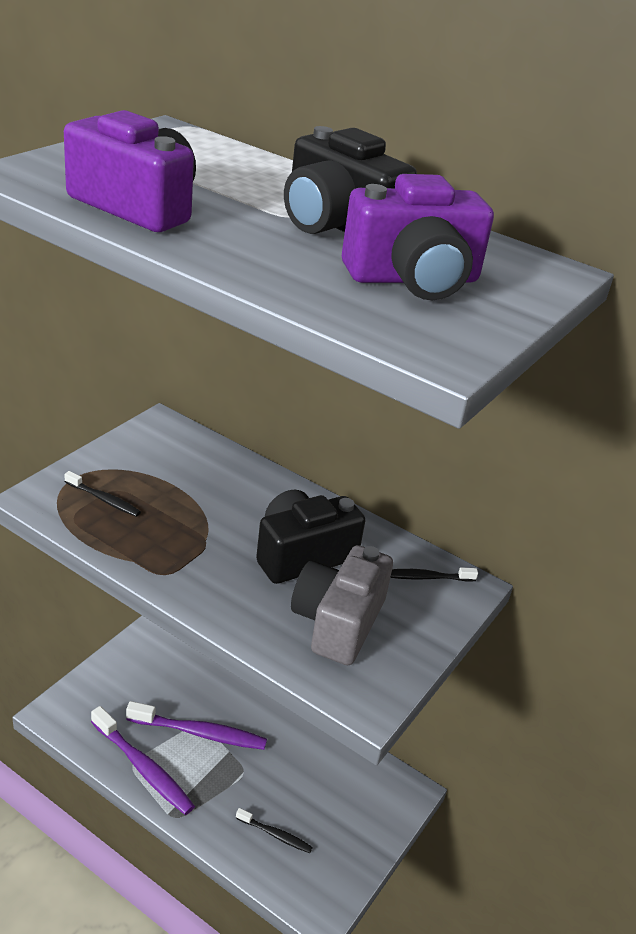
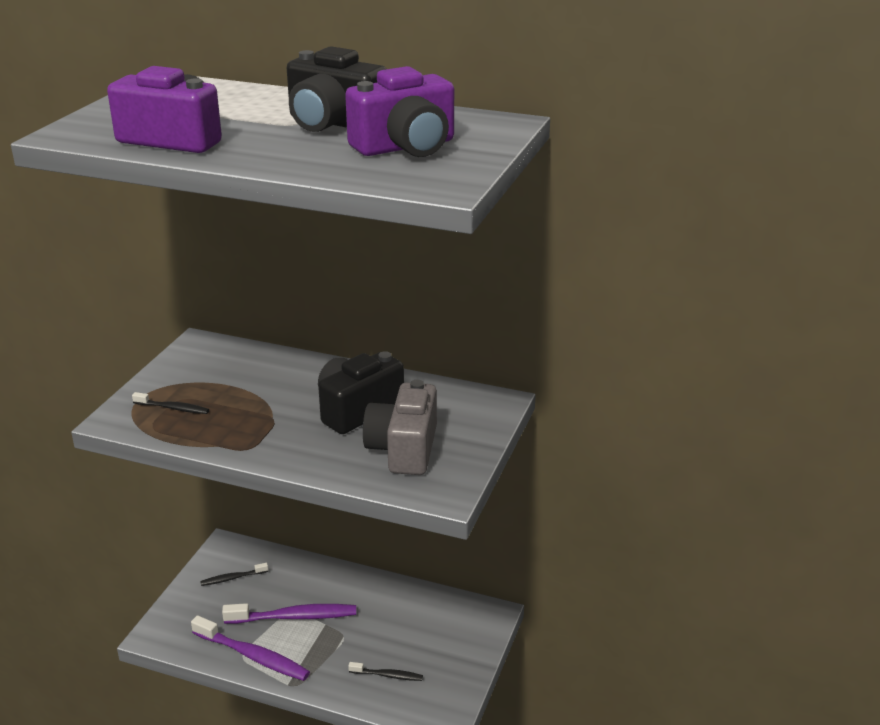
camera: 10 degrees left, 5 degrees down
(426, 577) = (464, 403): black toothbrush -> black toothbrush (232, 578)

